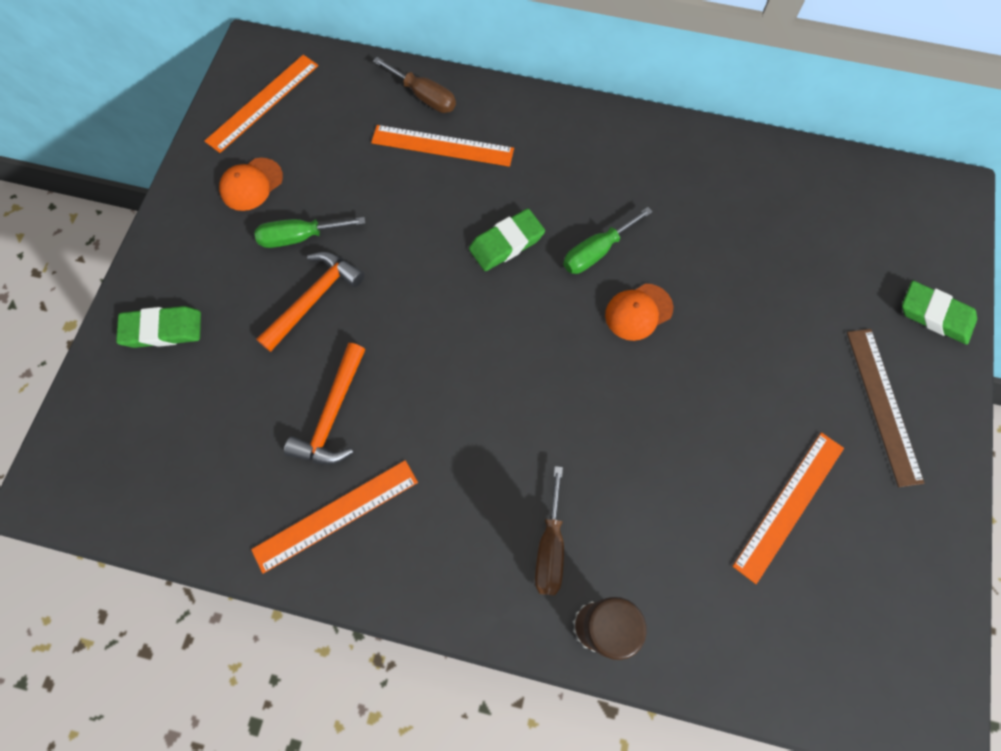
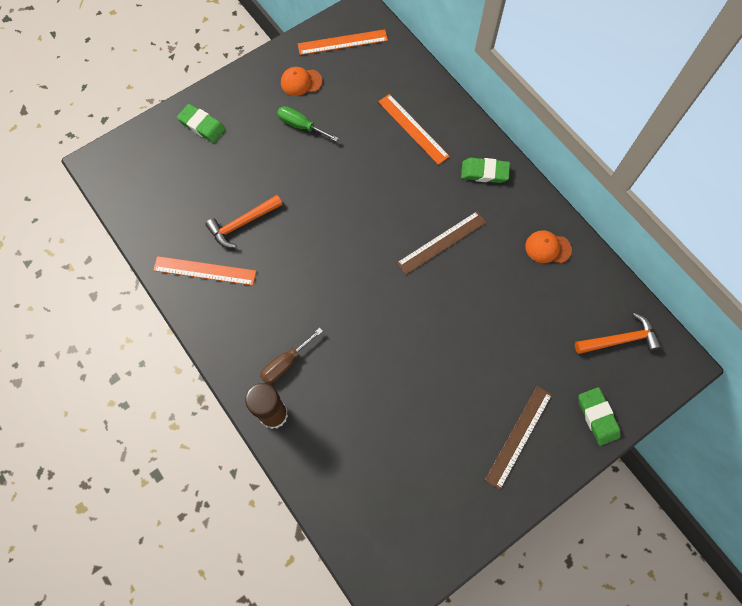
camera: 40 degrees right, 0 degrees up
(314, 298) = (281, 161): orange hammer -> orange hammer (620, 339)
(424, 97) = (427, 95): brown screwdriver -> none
(506, 243) = (399, 203): green eraser -> green eraser (484, 172)
(596, 252) = (441, 242): green screwdriver -> brown ruler
(638, 312) = (434, 289): orange cap -> orange cap (547, 248)
(789, 505) = (418, 441): orange ruler -> none

